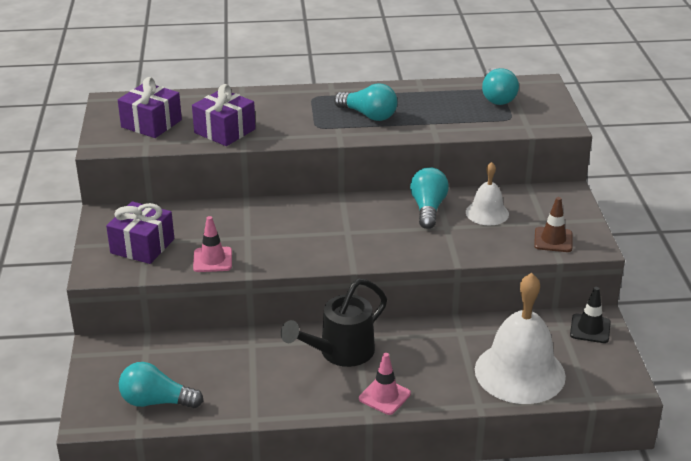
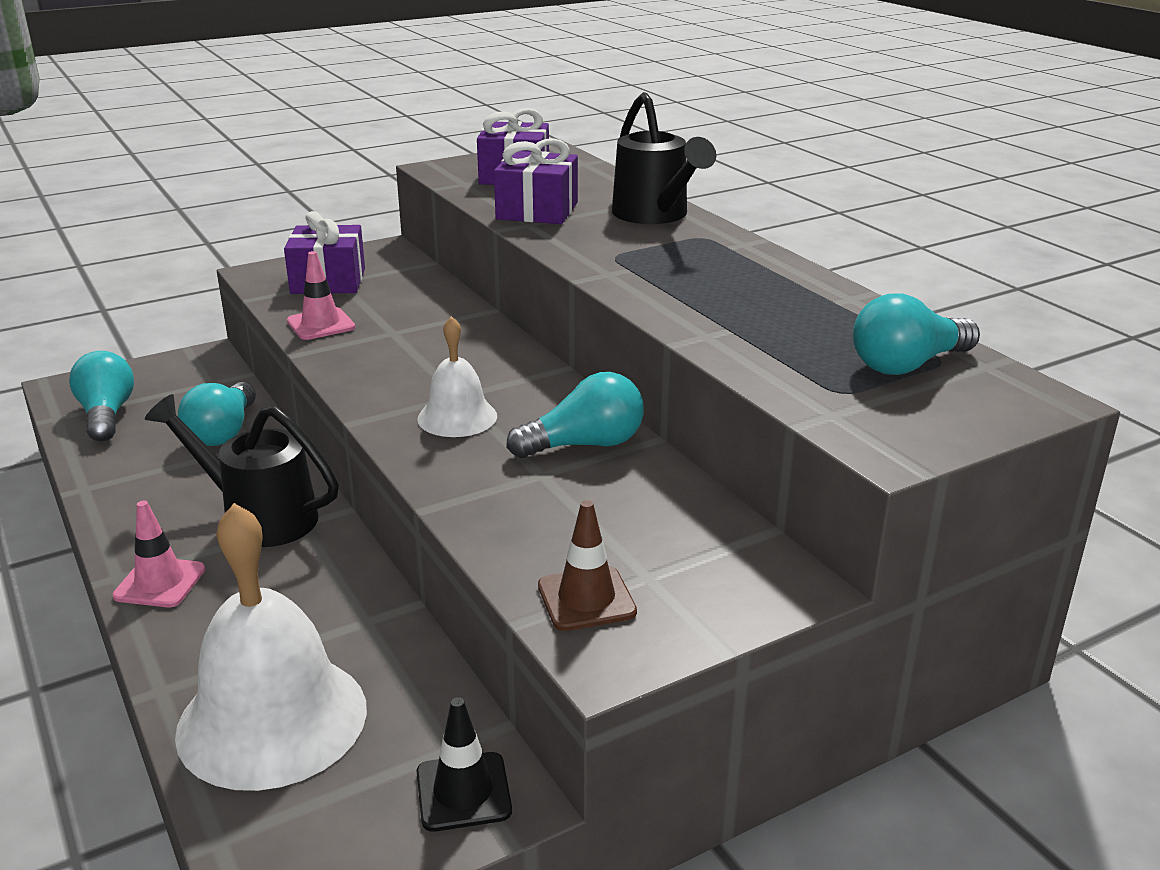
camera: 65 degrees right, 5 degrees down
(268, 100) = (655, 215): none -> black watering can
(368, 115) = (693, 280): turquoise light bulb -> turquoise light bulb (223, 432)
(487, 213) = (622, 504): white bell -> white bell (457, 417)

